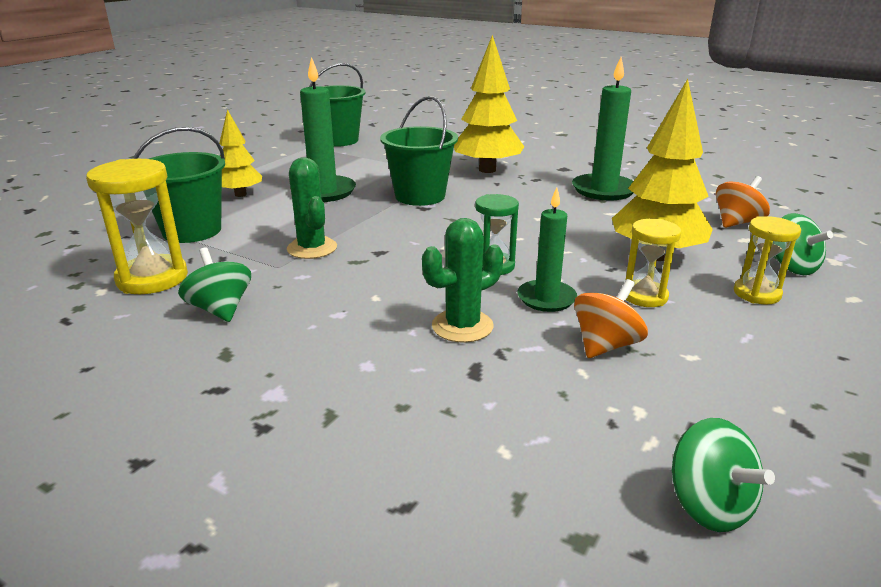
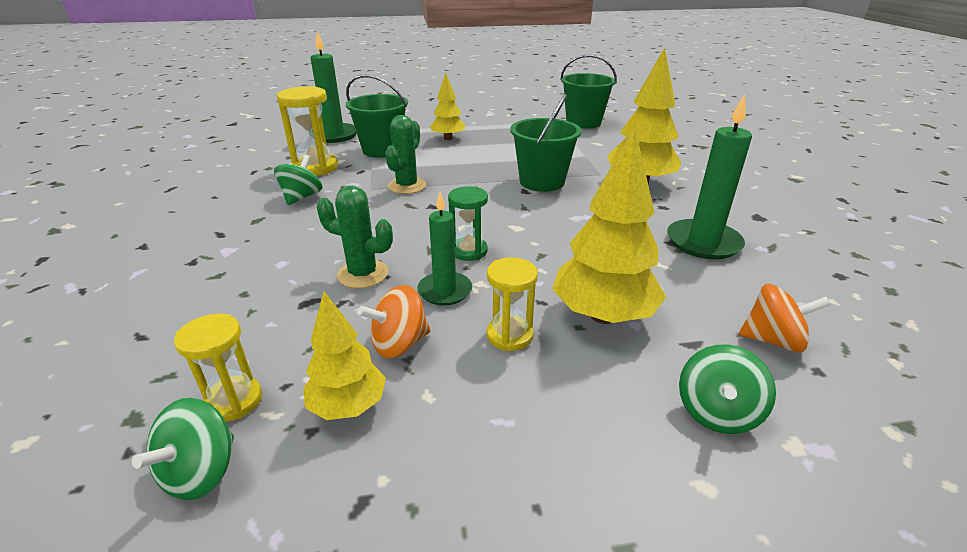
camera: 50 degrees right, 5 degrees up
(323, 192) = (492, 154): green candle -> green candle (334, 135)
(605, 345) = (399, 344): orange spinning top -> orange spinning top turned 150 degrees clockwise
(674, 397) = (348, 406): none -> yellow tree
(756, 294) = (608, 403): yellow hourglass -> yellow hourglass (234, 401)

